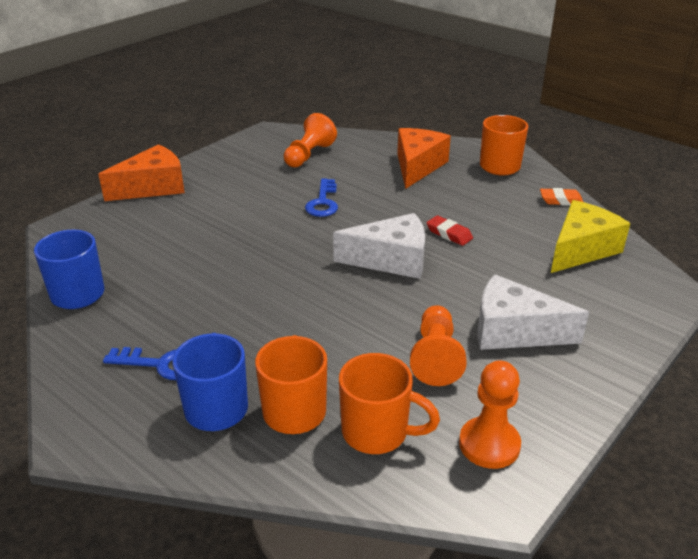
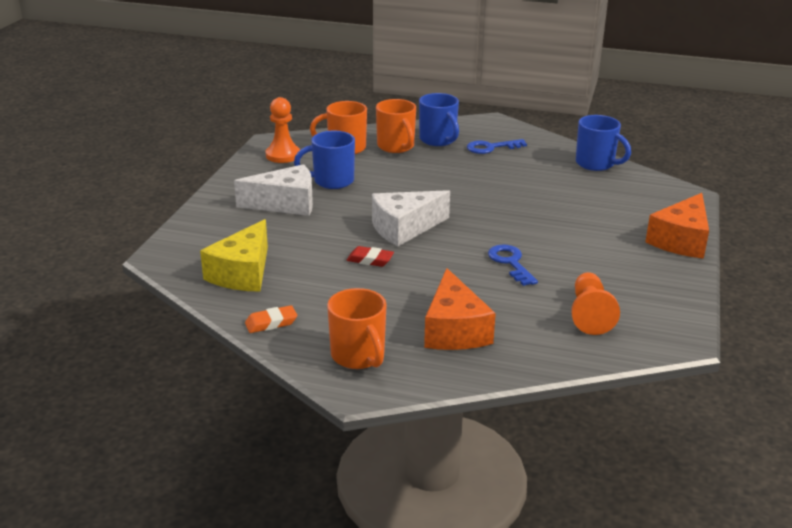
camera: 155 degrees right, 5 degrees down
(435, 357) = (332, 181): orange pawn -> blue mug

